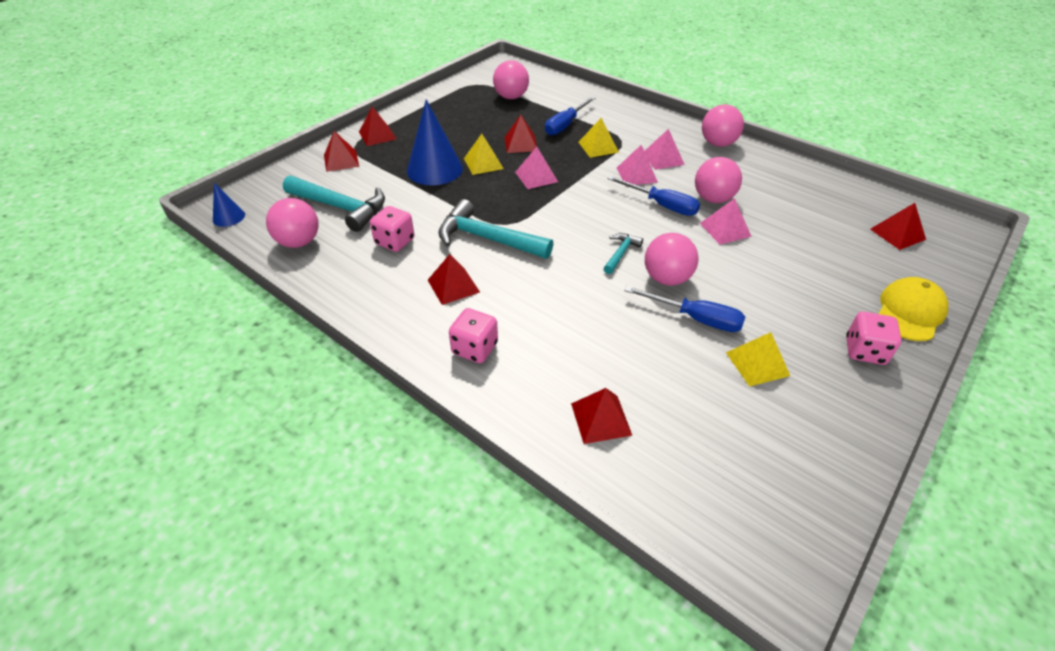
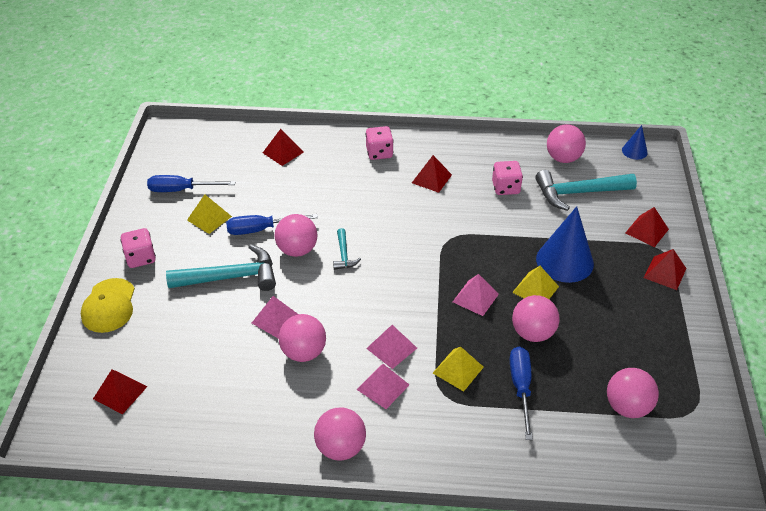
camera: 145 degrees right, 0 degrees up
(487, 239) = (448, 220): turquoise hammer -> turquoise hammer (231, 277)
(521, 144) = (532, 333): red pyramid -> pink ball
(662, 205) = (344, 320): blue screwdriver -> blue screwdriver (181, 190)

